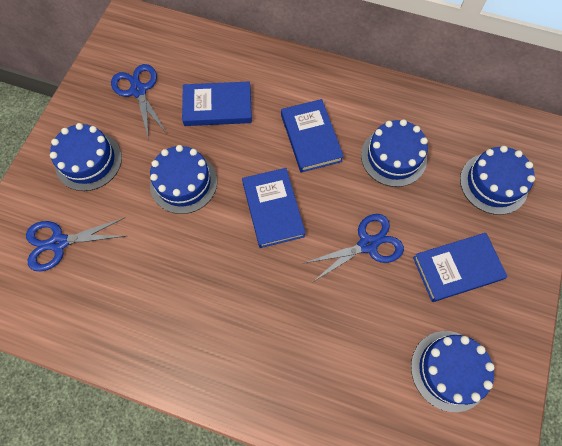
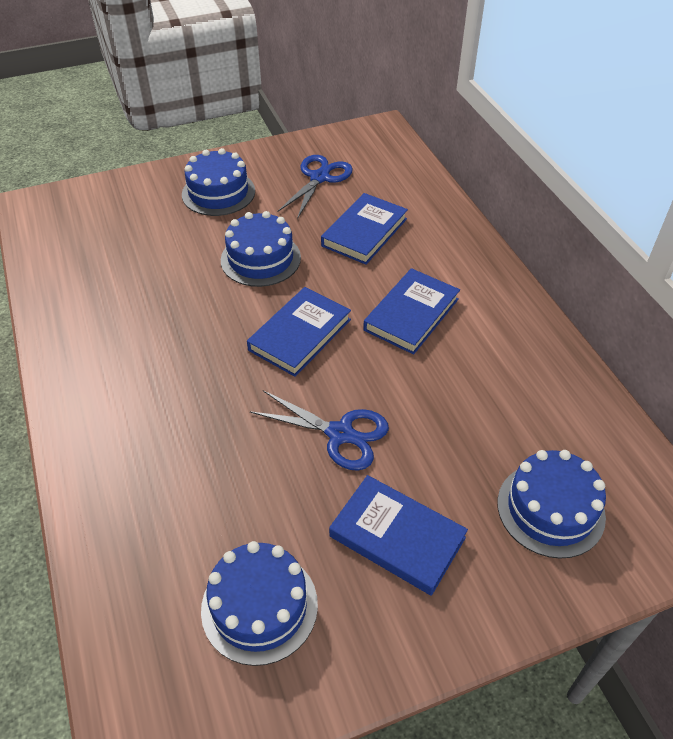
camera: 50 degrees right, 20 degrees down
(59, 243) = (125, 223): blue scissors -> none
(217, 106) = (364, 232): blue book -> blue book turned 75 degrees clockwise
(393, 157) = (470, 393): blue cake -> none

